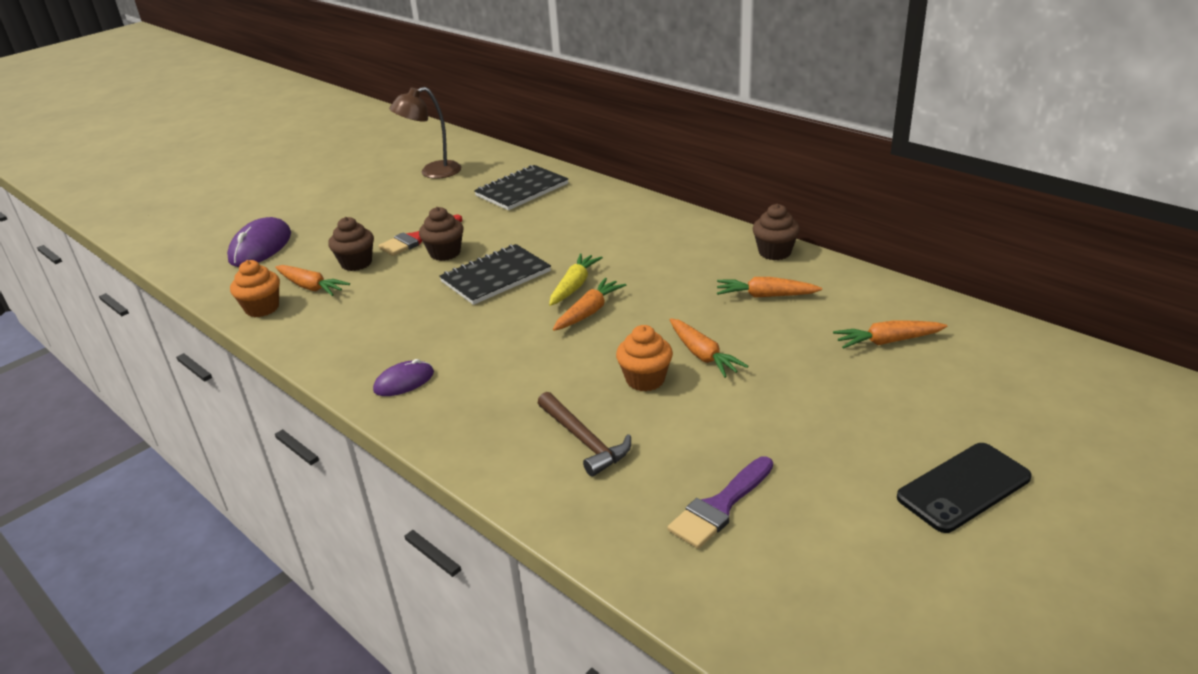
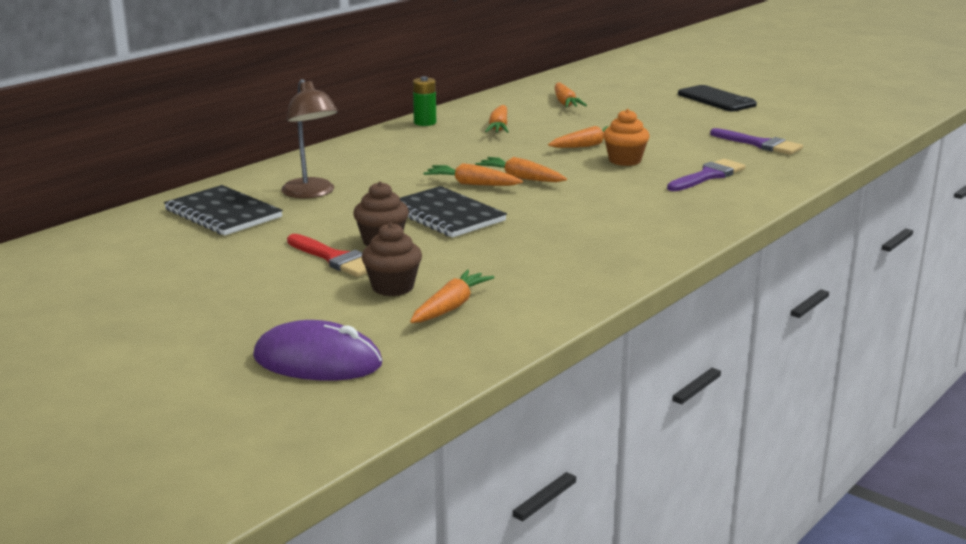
camera: 95 degrees left, 10 degrees down
(262, 308) = (502, 329): orange cupcake -> none
(404, 381) = (645, 239): purple mouse -> none
(432, 172) = (117, 268): brown lamp -> brown lamp (311, 193)
(574, 286) = (472, 184): yellow carrot -> orange carrot
(584, 440) = (708, 176): brown hammer -> purple brush
(774, 252) = (425, 122): brown cupcake -> green battery

